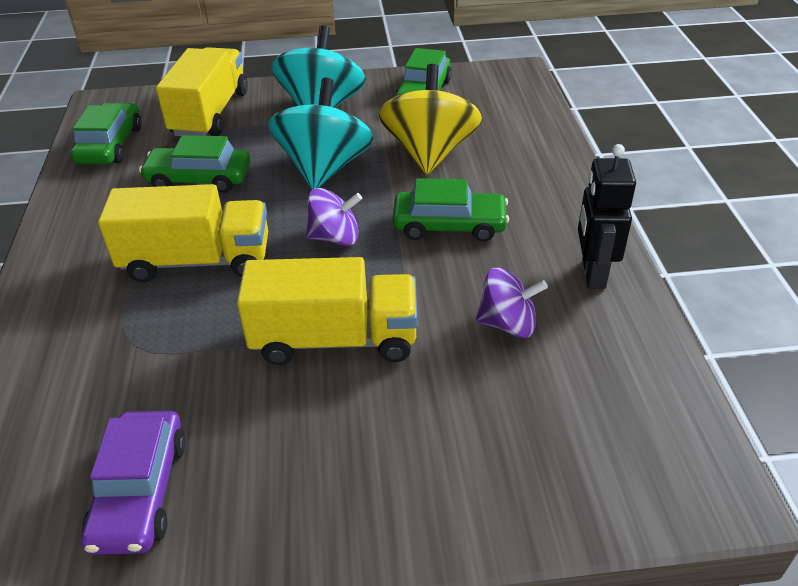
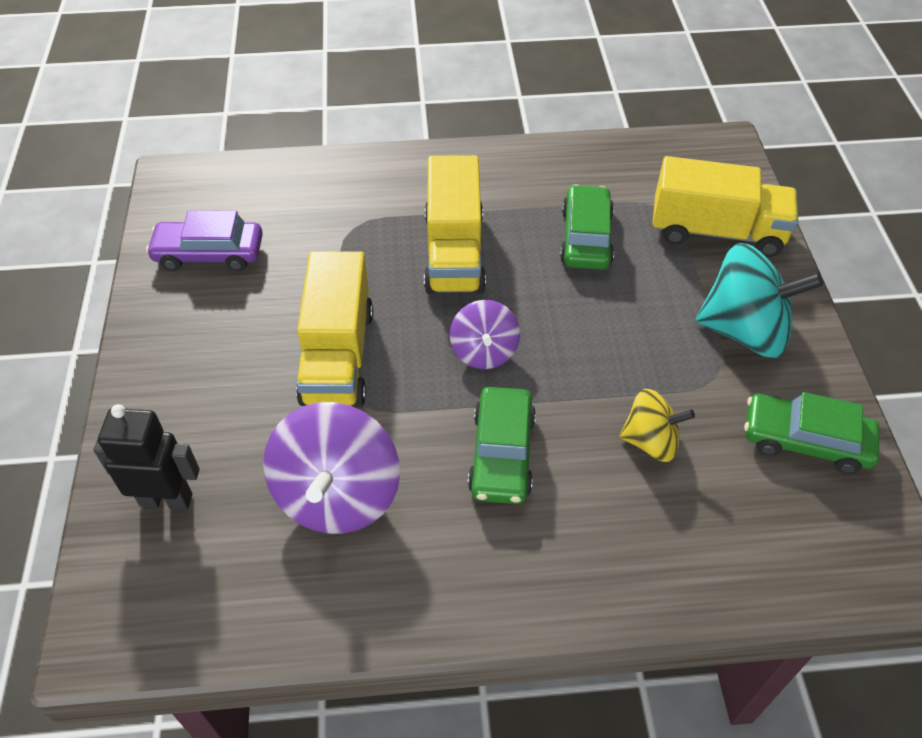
camera: 90 degrees right, 10 degrees up
(110, 145) = (643, 165): green car -> none
(324, 168) = (611, 338): turquoise spinning top -> none
(429, 153) = (651, 441): yellow spinning top -> yellow spinning top, size x0.59
(508, 324) = (337, 495): purple spinning top -> purple spinning top, size x1.71
(592, 274) = (406, 591): black robot -> black robot (166, 499)

